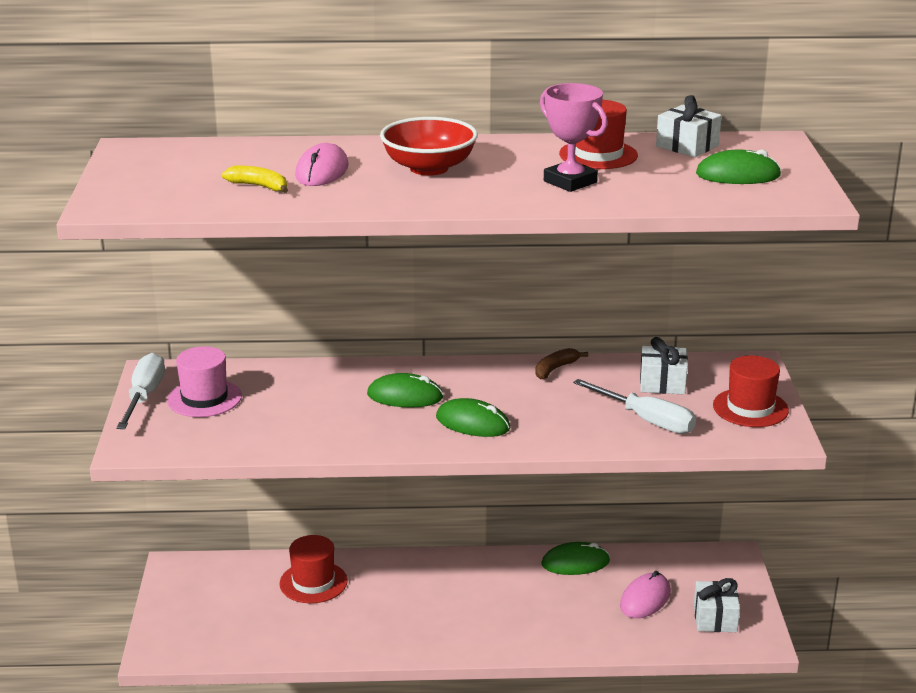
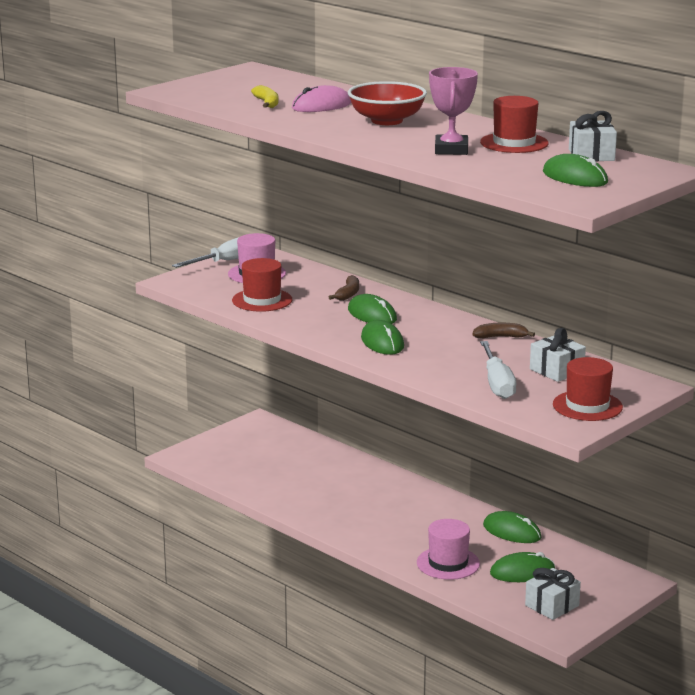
camera: 45 degrees right, 5 degrees down
(313, 582) = (324, 464): red hat -> red hat (262, 300)
(339, 382) = (348, 294): none -> brown banana
(579, 626) = (448, 563): none -> pink hat
(645, 599) = (522, 572): pink mouse -> green mouse

